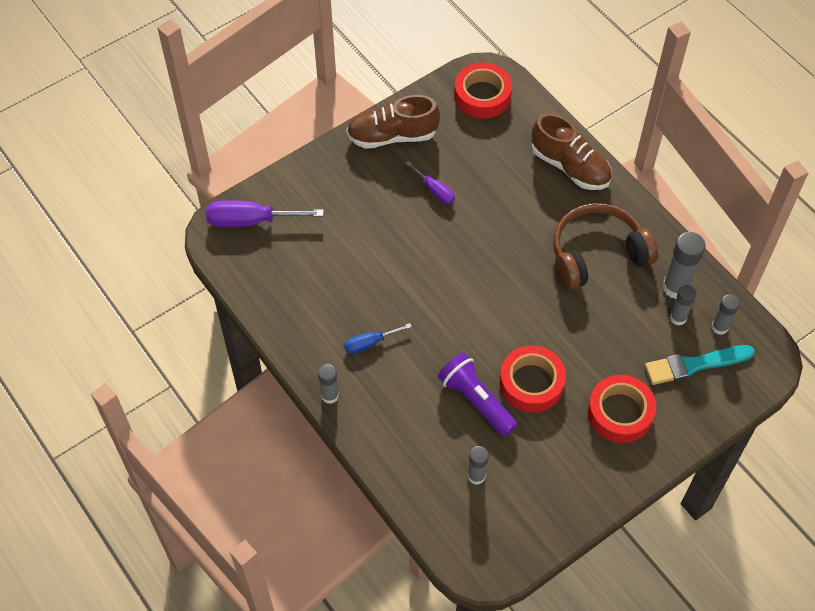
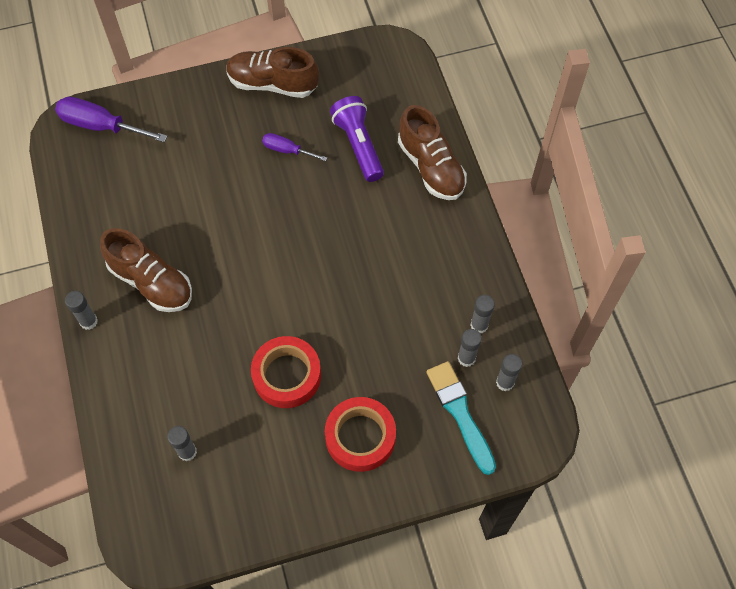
camera: 20 degrees right, 5 degrees up
(369, 343) = (151, 282): blue screwdriver -> brown shoe
(435, 190) = (287, 150): purple screwdriver -> purple screwdriver turned 135 degrees clockwise
(476, 400) = (224, 374): purple flashlight -> purple flashlight (358, 145)
(482, 96) = (378, 70): red tape -> none
(597, 254) = (416, 265): brown headphones -> none
(675, 287) = (479, 325): grey glue stick -> grey glue stick, size x0.62
(694, 365) = (460, 413): turquoise brush -> turquoise brush turned 60 degrees clockwise

